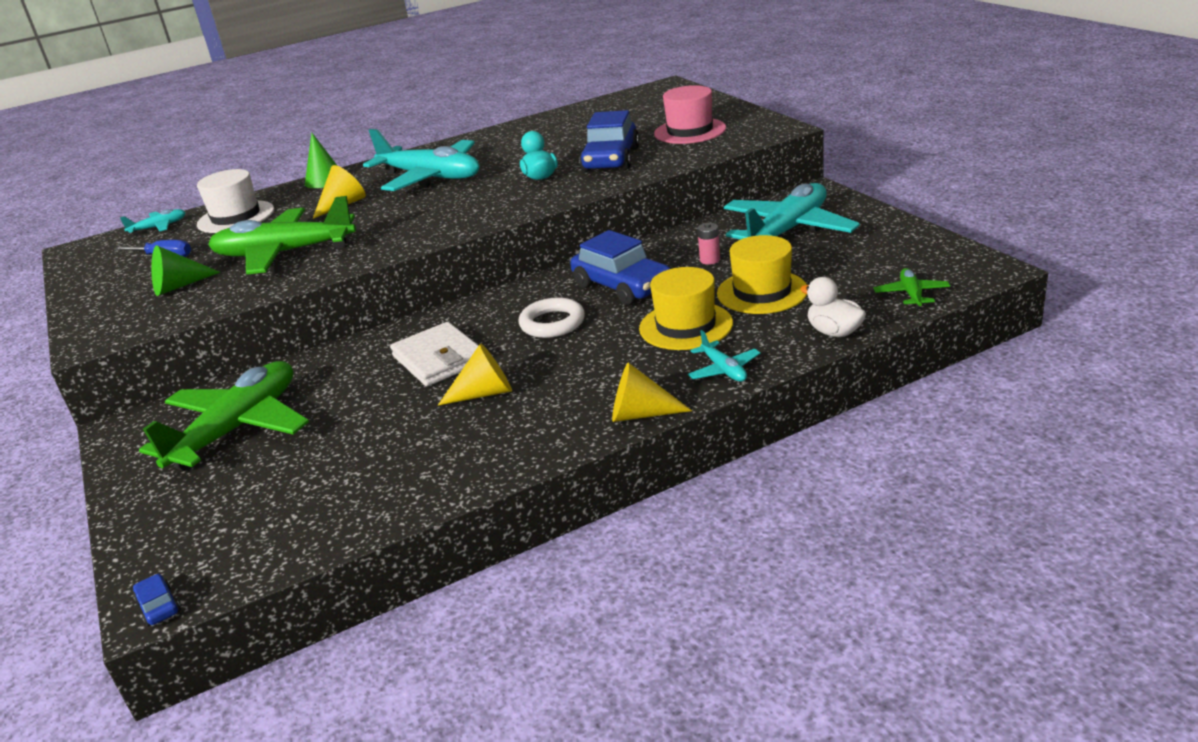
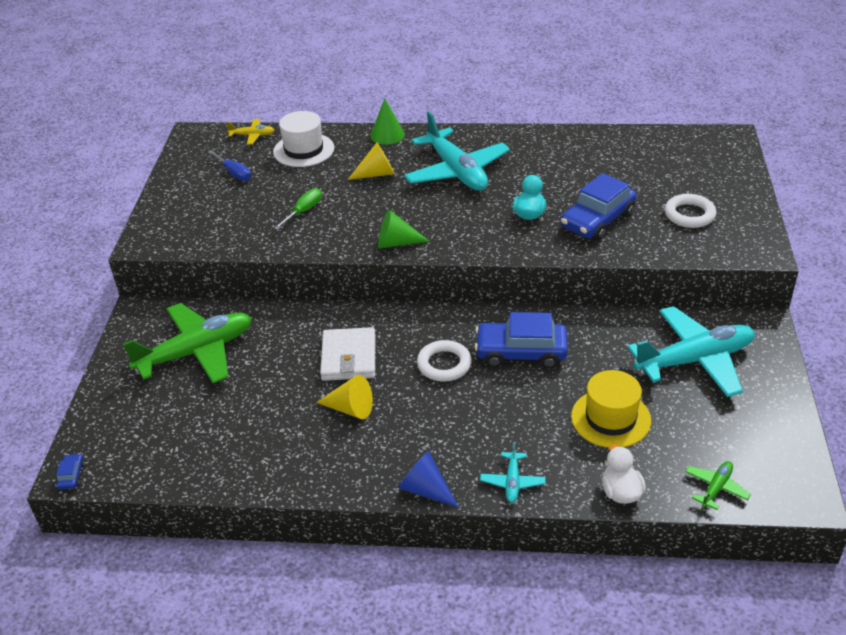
camera: 30 degrees right, 10 degrees up
(158, 227) = (252, 135): turquoise plane -> yellow plane
(179, 286) = (223, 212): green cone -> green cone (396, 243)
(284, 253) = (303, 211): green plane -> green screwdriver
(622, 286) = (521, 352): blue car -> blue car turned 105 degrees clockwise
(641, 414) = (425, 489): yellow cone -> blue cone
(686, 326) = (527, 422): yellow hat -> none
(690, 131) = (689, 214): pink hat -> white ring
(710, 260) = (606, 360): pink battery -> none

